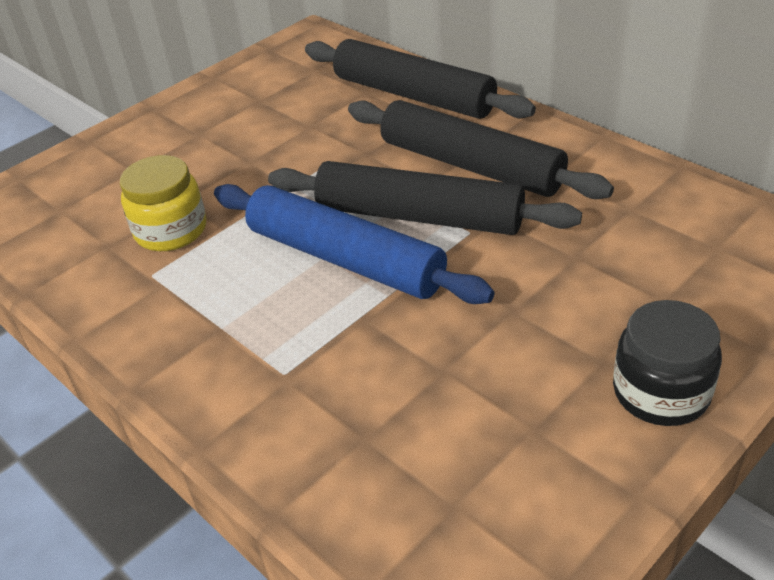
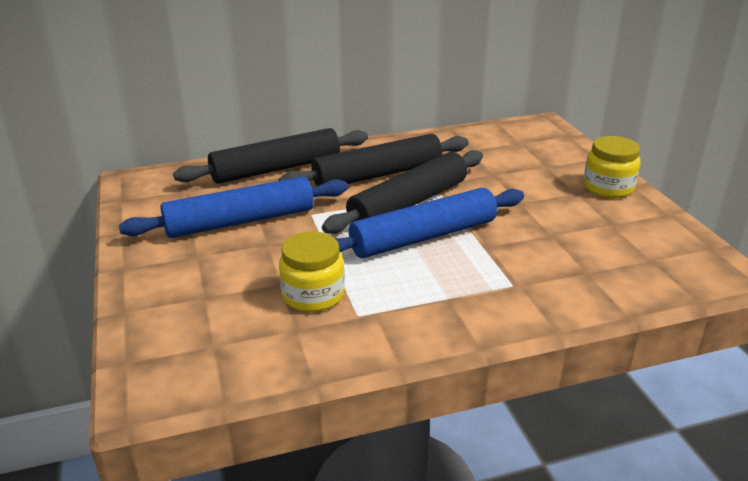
camera: 65 degrees left, 10 degrees down
(280, 126) = (240, 221): none -> blue rolling pin
(661, 392) = (608, 187): black jar -> yellow jar

